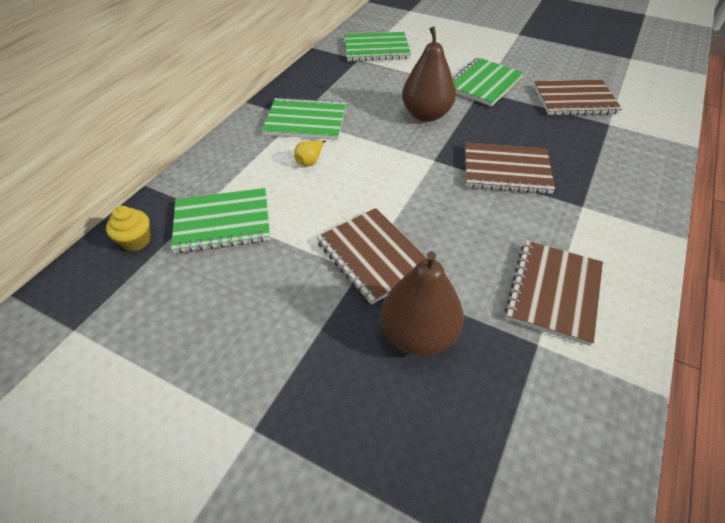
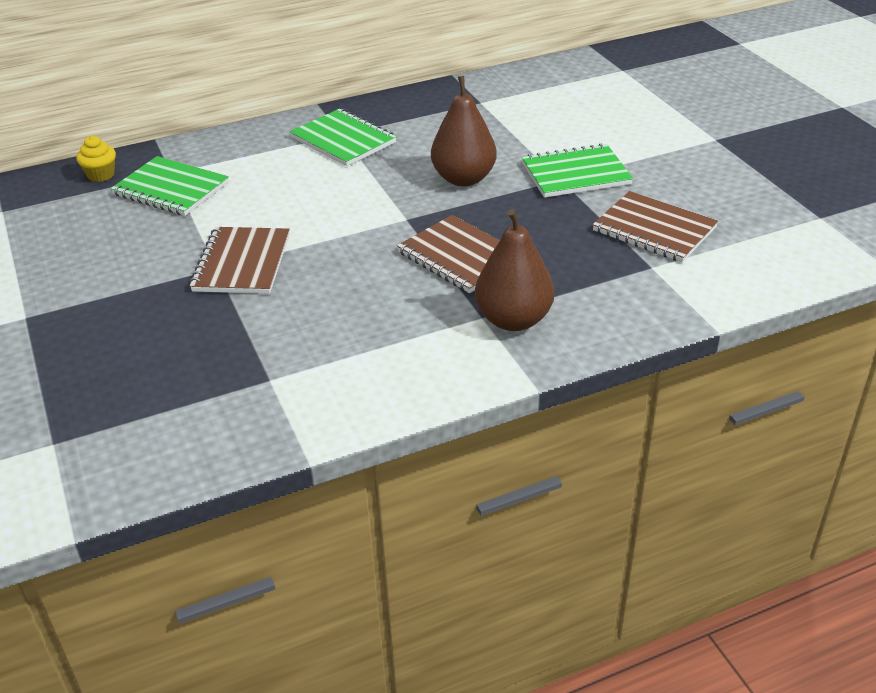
camera: 40 degrees right, 10 degrees down
(310, 161) = (298, 174): yellow pear -> none
(376, 49) = (515, 99): green notebook -> none
(418, 335) = (195, 326): brown pear -> brown pear (513, 320)
(553, 292) = (340, 358): brown notebook -> none

